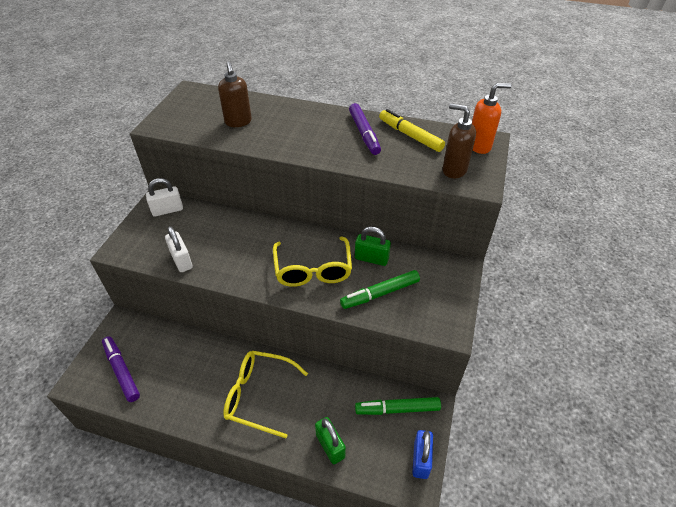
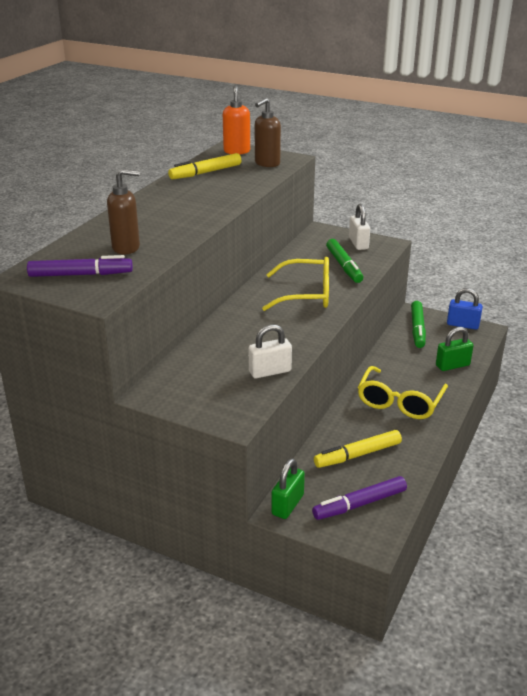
camera: 80 degrees left, 15 degrees down
(167, 210) = (171, 384): white padlock -> white padlock (358, 243)
(182, 366) = (358, 455): none -> yellow marker
(364, 133) = (190, 190): purple marker -> purple marker (80, 275)
(371, 258) = (299, 265): green padlock -> green padlock (287, 505)

